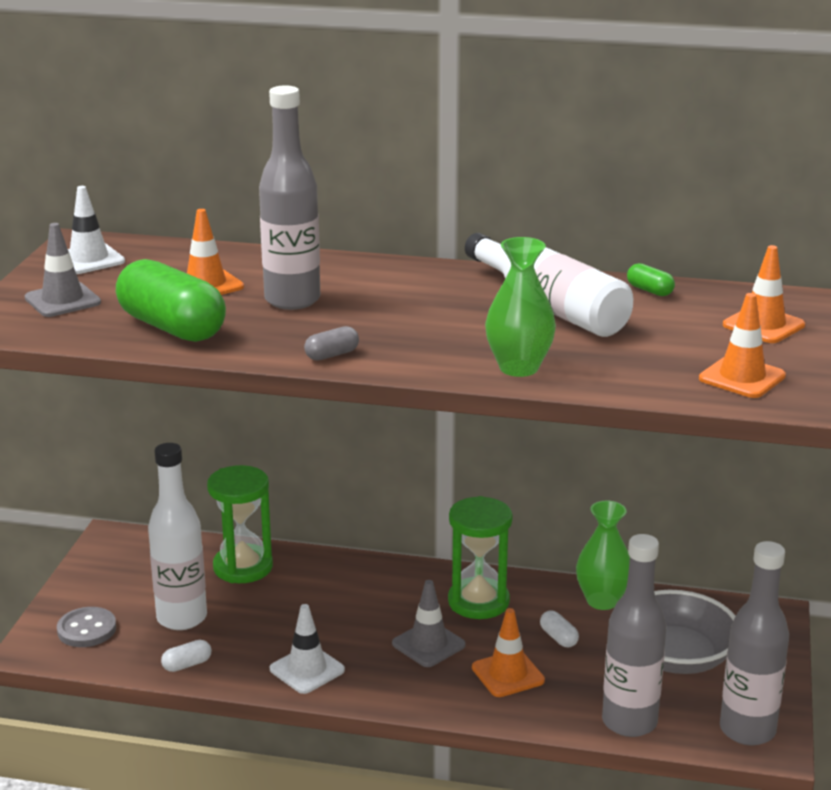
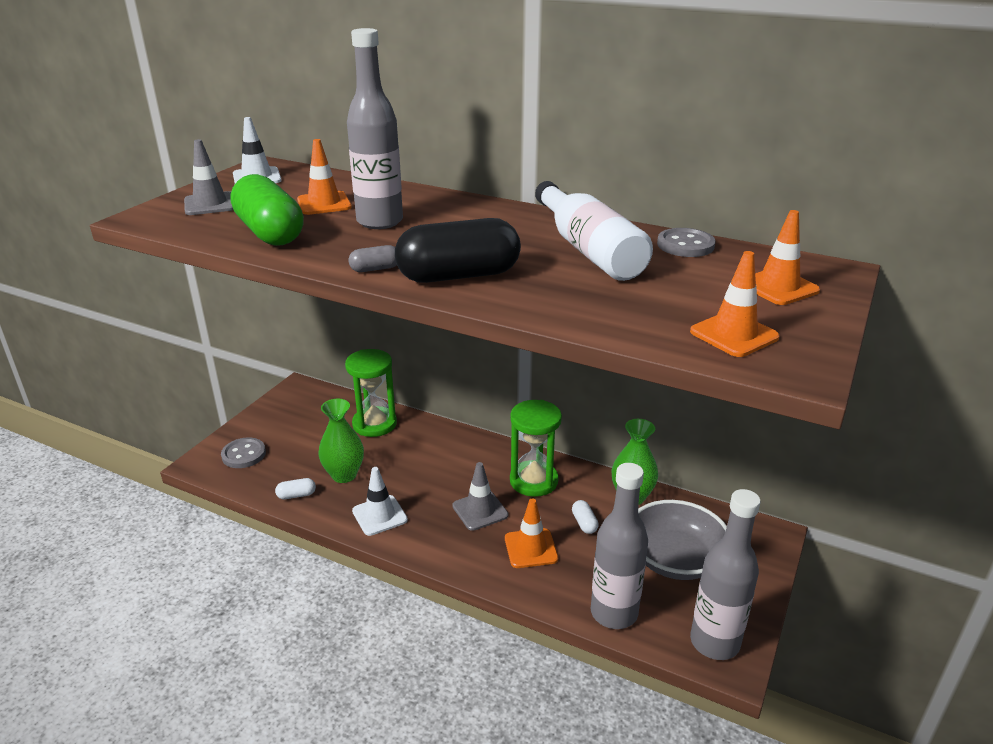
camera: 15 degrees right, 5 degrees up
(182, 618) = (312, 457): white bottle -> none
(430, 352) = (459, 276): none -> black capsule
(519, 368) = (526, 299): green vase -> green vase (344, 475)
(649, 290) = (685, 245): green capsule -> grey button

